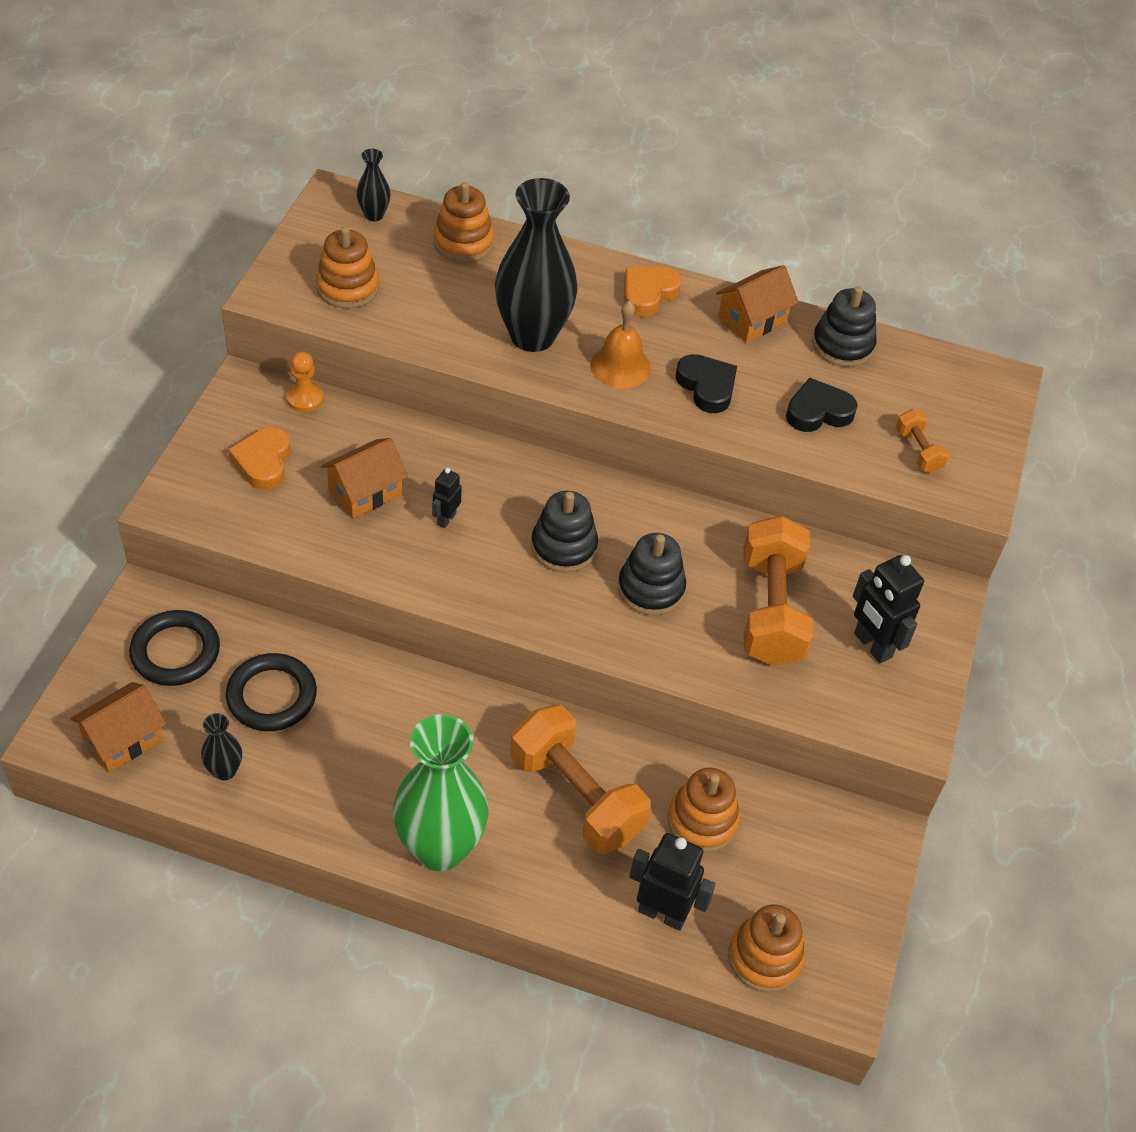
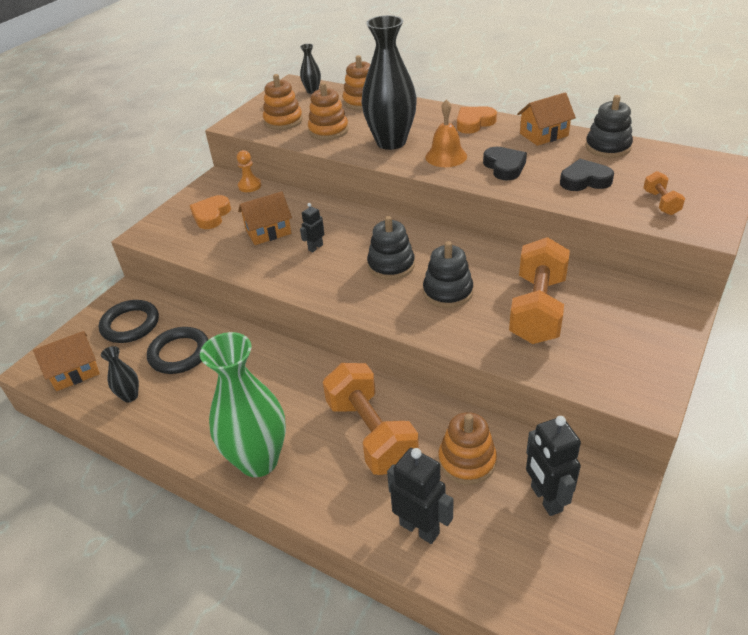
camera: 20 degrees right, 10 degrees down
(765, 957) = (502, 576): orange stacking toy -> orange stacking toy (328, 130)
(872, 645) = (617, 336): black robot -> black robot (545, 499)

